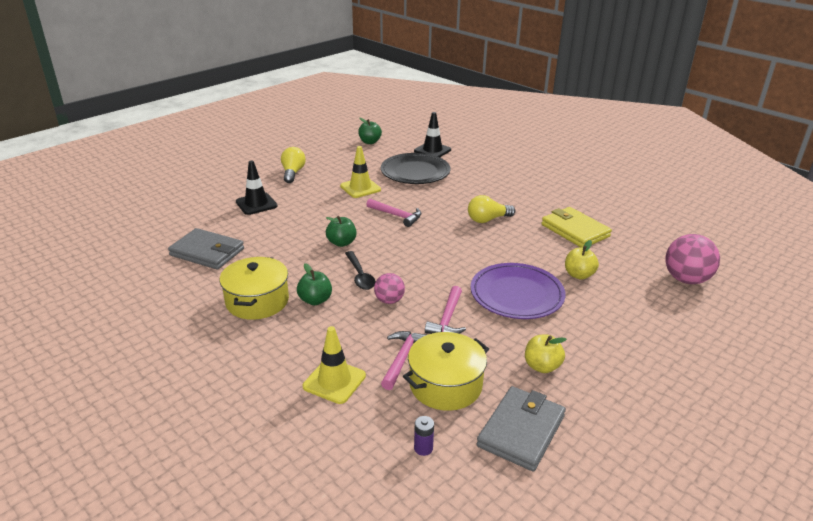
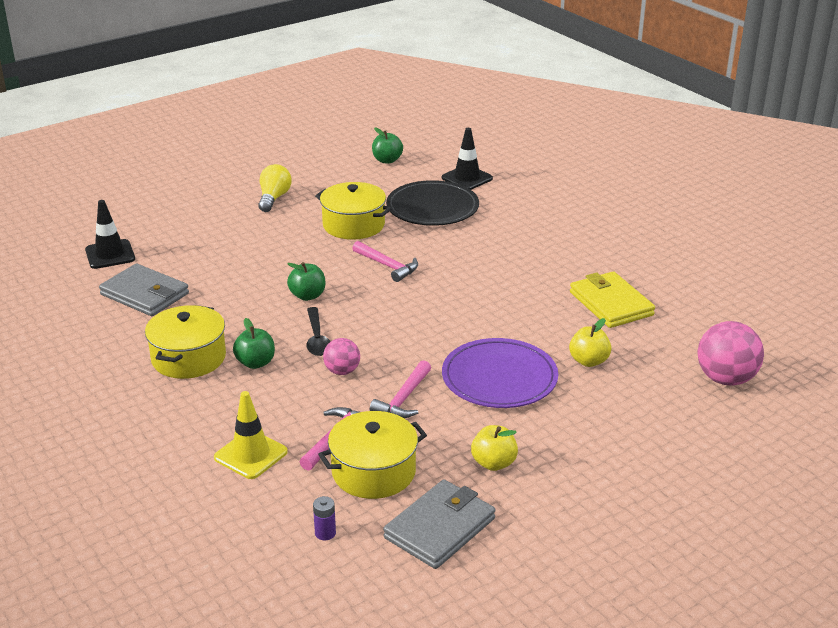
camera: 10 degrees right, 0 degrees up
(256, 204) = (217, 237): black traffic cone -> black traffic cone (110, 254)
(360, 188) = (353, 225): yellow traffic cone -> yellow pot
(487, 220) = (502, 280): yellow light bulb -> none

